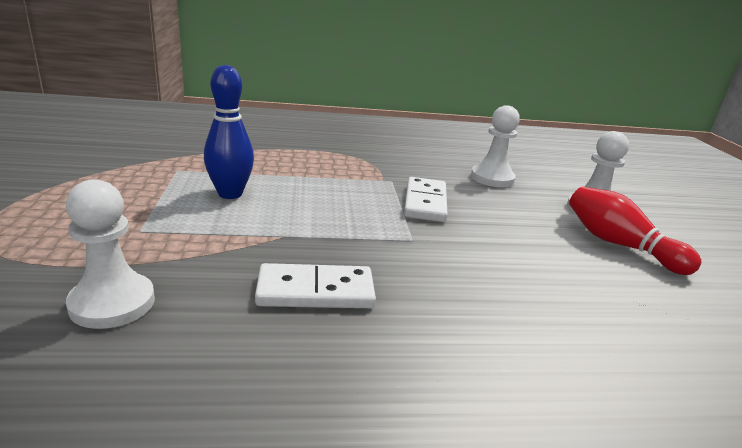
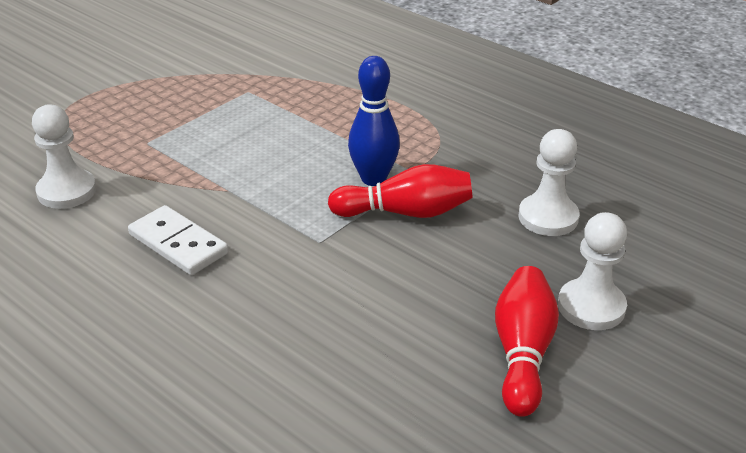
camera: 50 degrees right, 10 degrees up
(230, 194) = (251, 132): blue bowling pin -> blue bowling pin (373, 179)
(425, 202) = (405, 212): white domino -> red bowling pin

